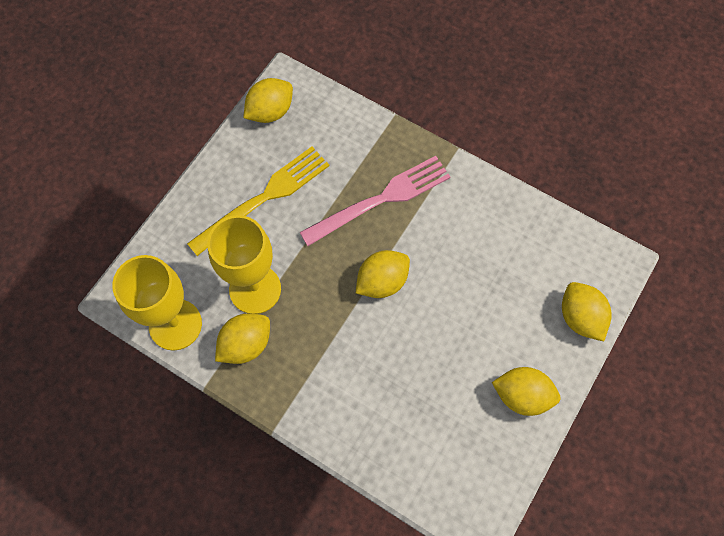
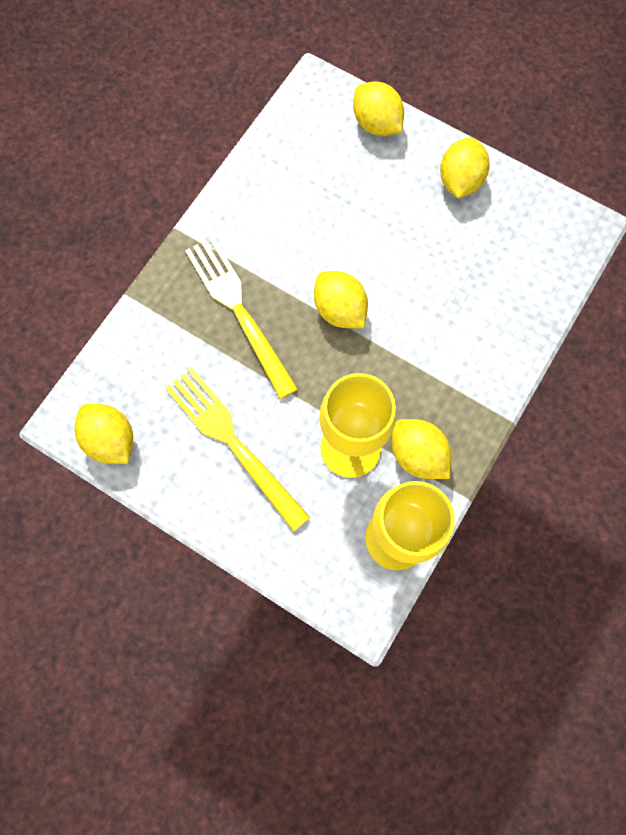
camera: 90 degrees left, 5 degrees up
(382, 199) = (238, 309): pink fork -> yellow fork
(580, 317) = (376, 124): yellow lemon -> yellow lemon turned 75 degrees clockwise

